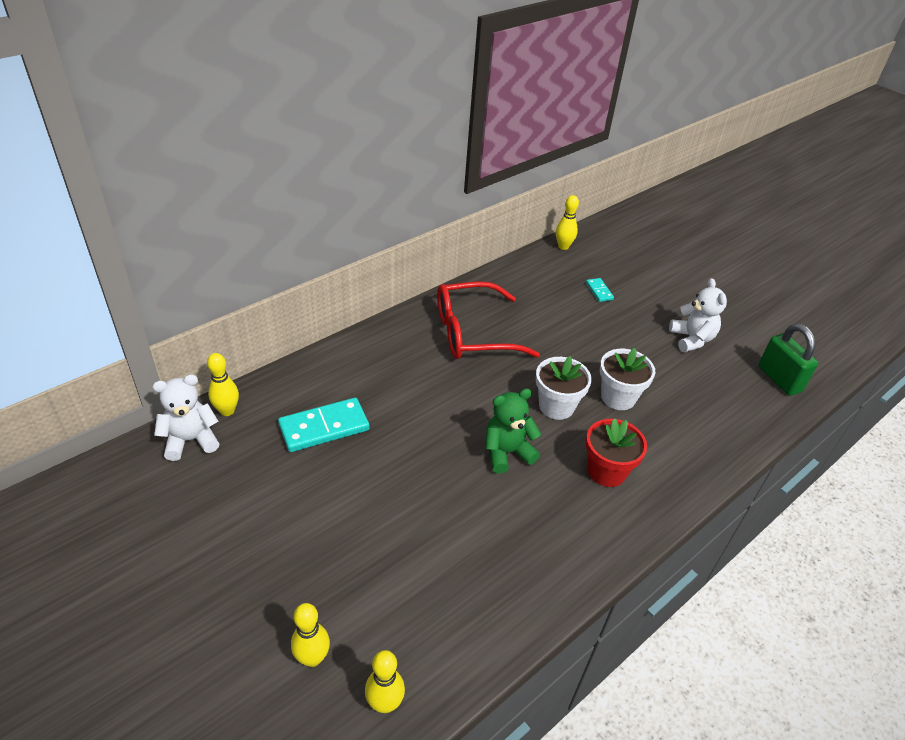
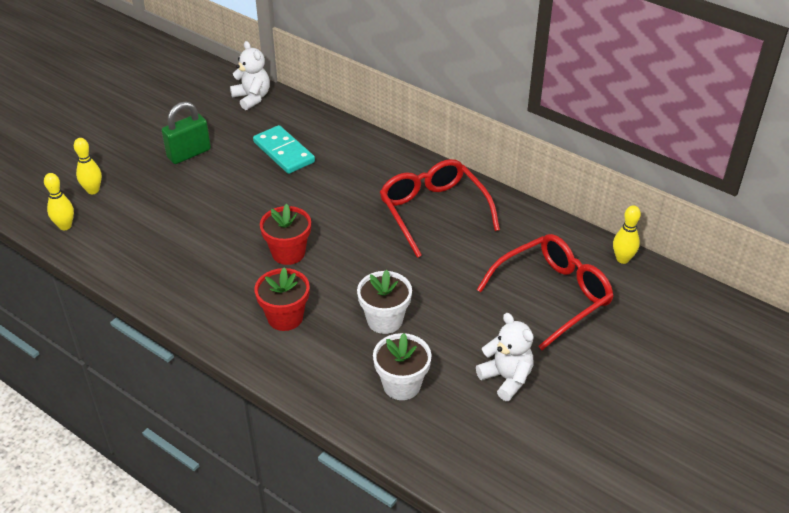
camera: 80 degrees right, 0 degrees up
(227, 411) = (285, 105): yellow bowling pin -> none
(507, 452) = (288, 253): green teddy bear -> red flower pot
(556, 406) = (355, 278): white flower pot -> white flower pot (401, 385)
(599, 291) = (553, 295): turquoise domino -> red glasses
(691, 339) = (506, 378): white teddy bear -> white teddy bear turned 105 degrees counterclockwise
(779, 379) = (471, 460): green padlock -> green padlock (189, 153)

